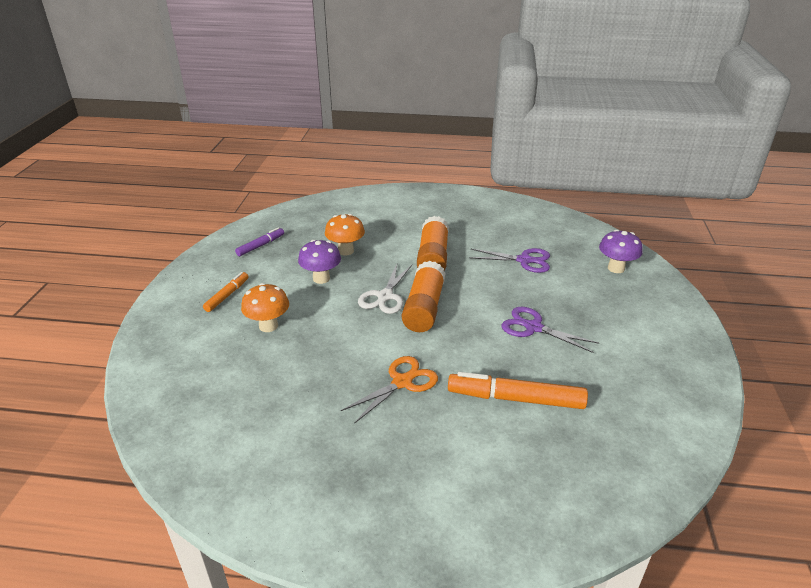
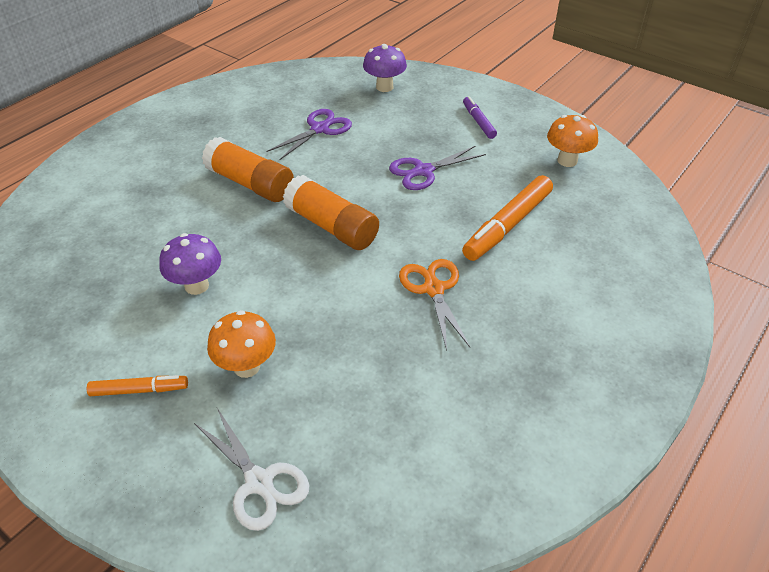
camera: 60 degrees left, 10 degrees up
(227, 295) = (139, 390): orange marker -> orange marker turned 120 degrees clockwise
(260, 245) = (56, 319): purple marker -> purple marker (478, 122)
(346, 251) = (161, 244): orange mushroom -> orange mushroom (567, 161)
(385, 296) = (284, 246): white scissors -> white scissors (259, 482)

